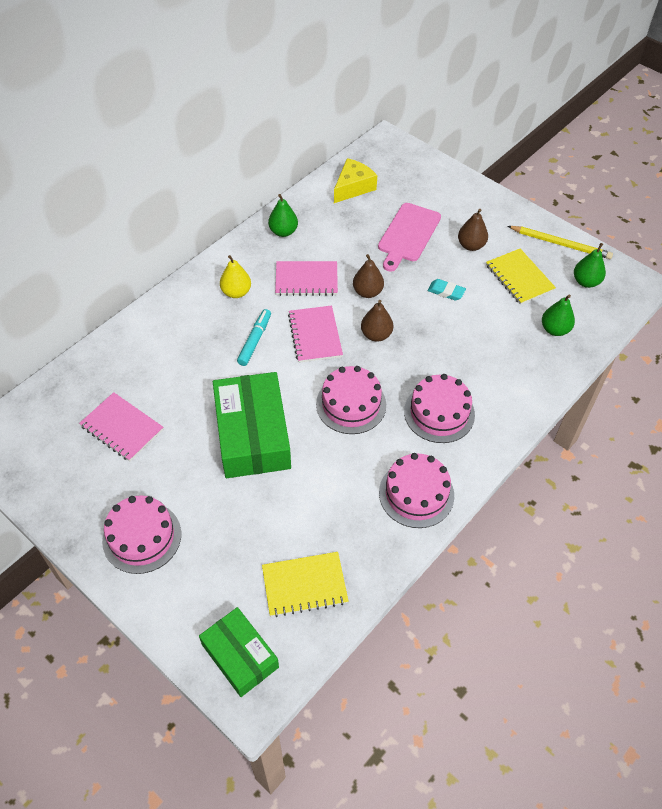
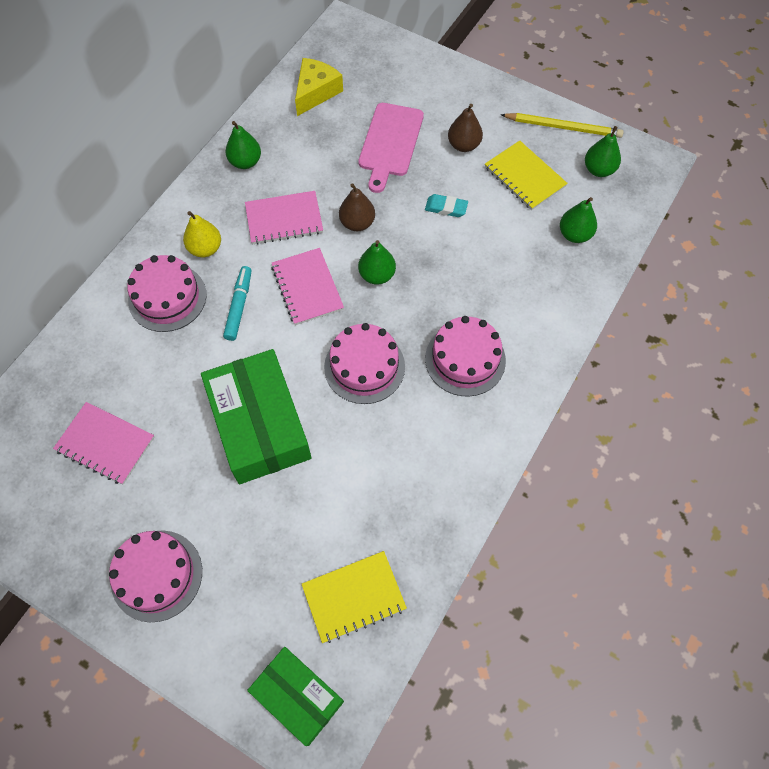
camera: 10 degrees left, 10 degrees up
(376, 335) = (377, 275): brown pear -> green pear
(416, 494) = (457, 462): pink cake -> pink cake (167, 297)

